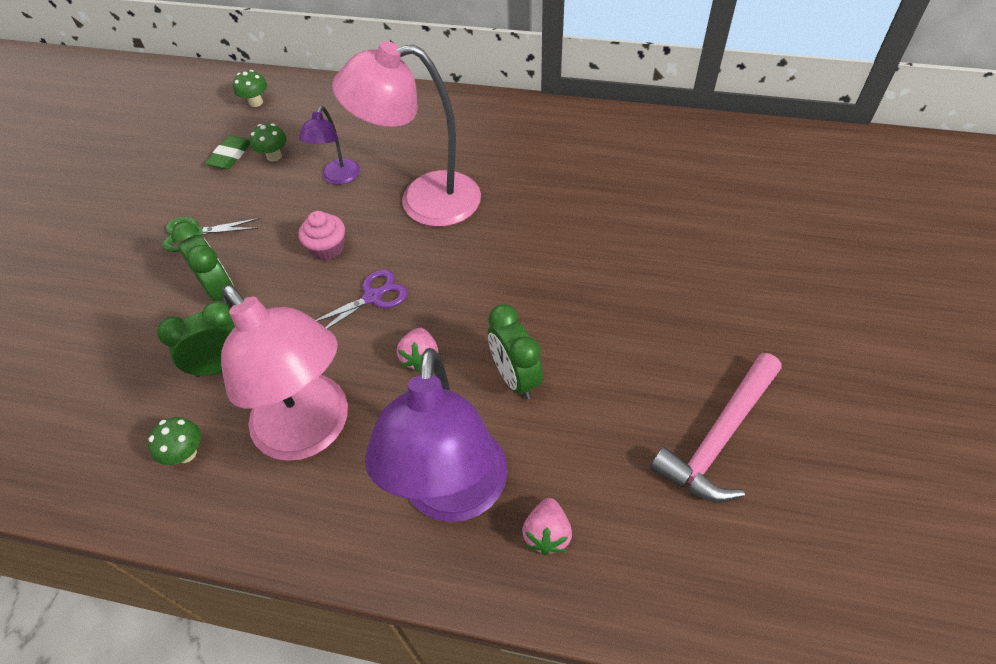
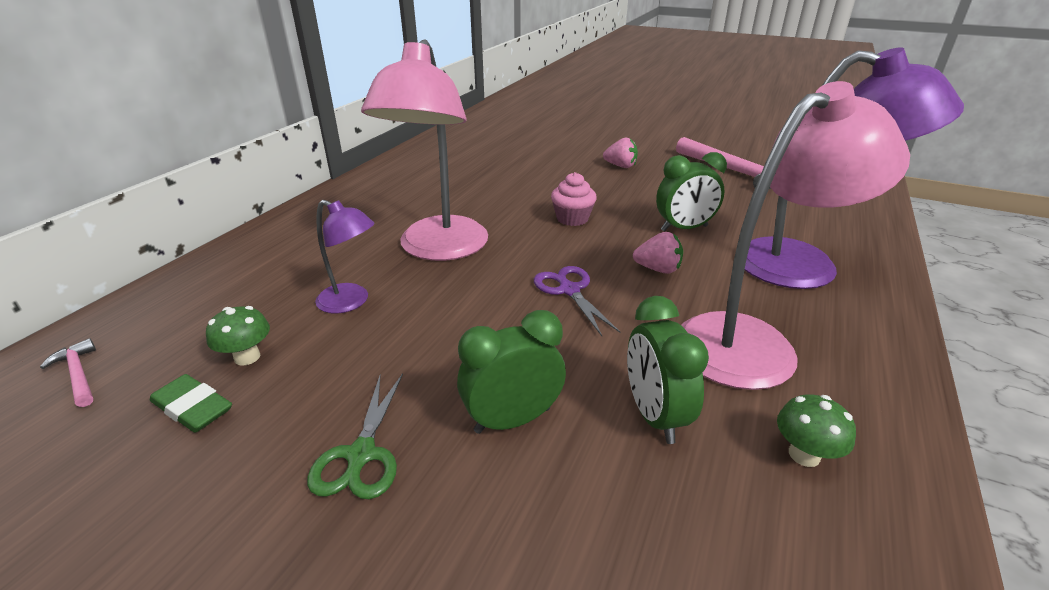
camera: 80 degrees left, 20 degrees down
(256, 102) = (78, 374): green mushroom -> pink hammer
(327, 249) = (477, 317): pink cupcake -> pink cupcake (572, 218)
(547, 534) = (829, 233): pink strawberry -> pink strawberry (620, 166)

